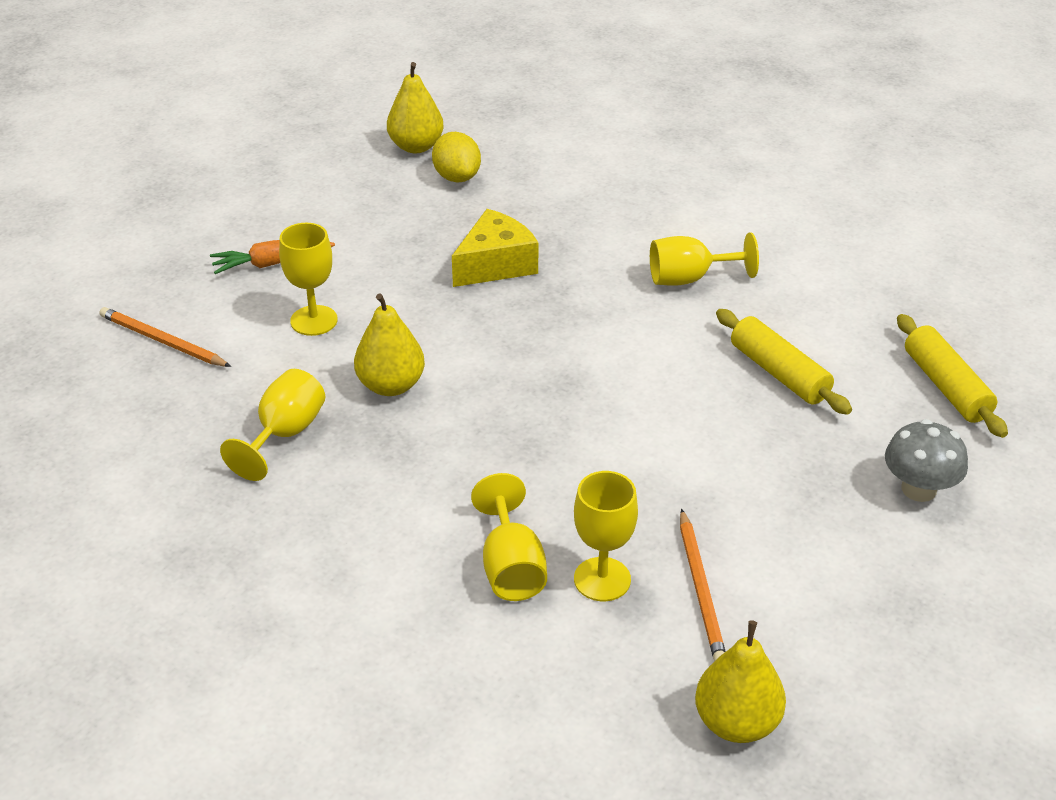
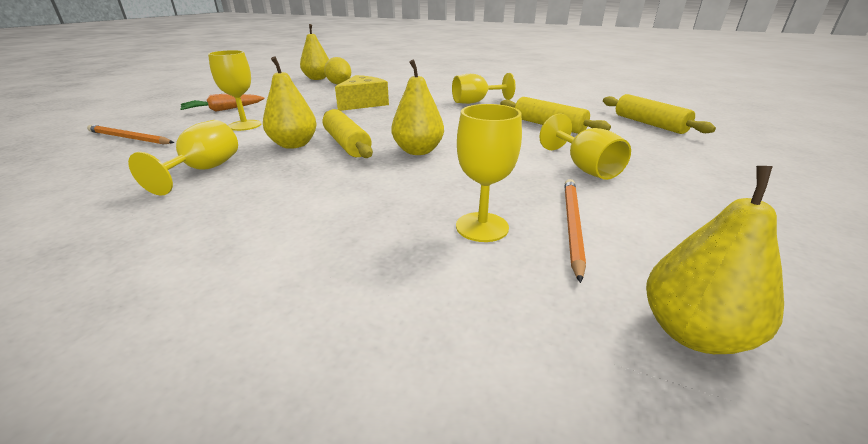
camera: 10 degrees left, 10 degrees down
(464, 392) = (347, 144): none -> yellow rolling pin
(511, 567) = (396, 227): yellow goblet -> yellow goblet (584, 168)
(561, 422) = (418, 151): none -> yellow pear
(701, 590) = (572, 225): orange pencil -> orange pencil turned 150 degrees counterclockwise
(918, 489) = (681, 160): grey mushroom -> none

